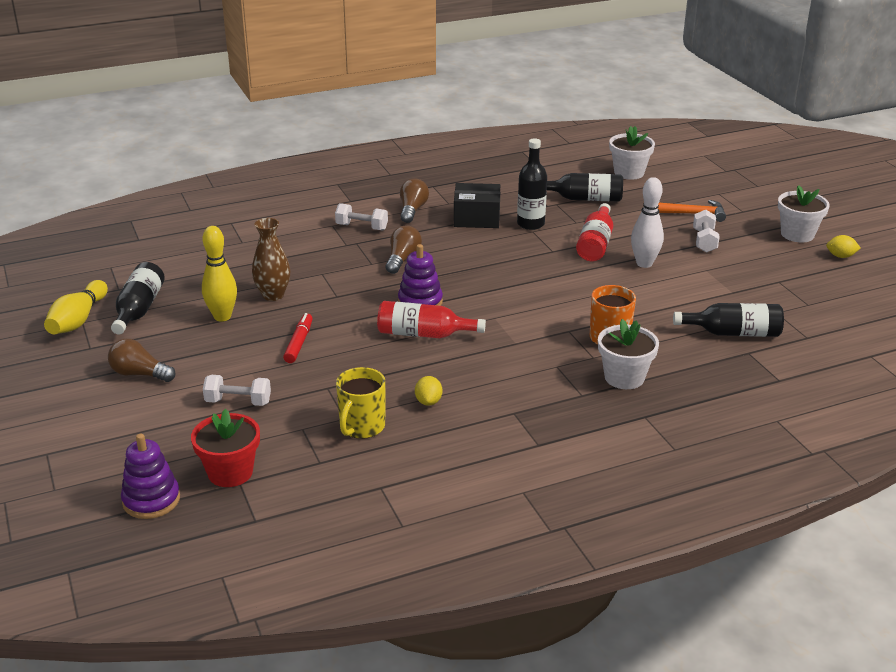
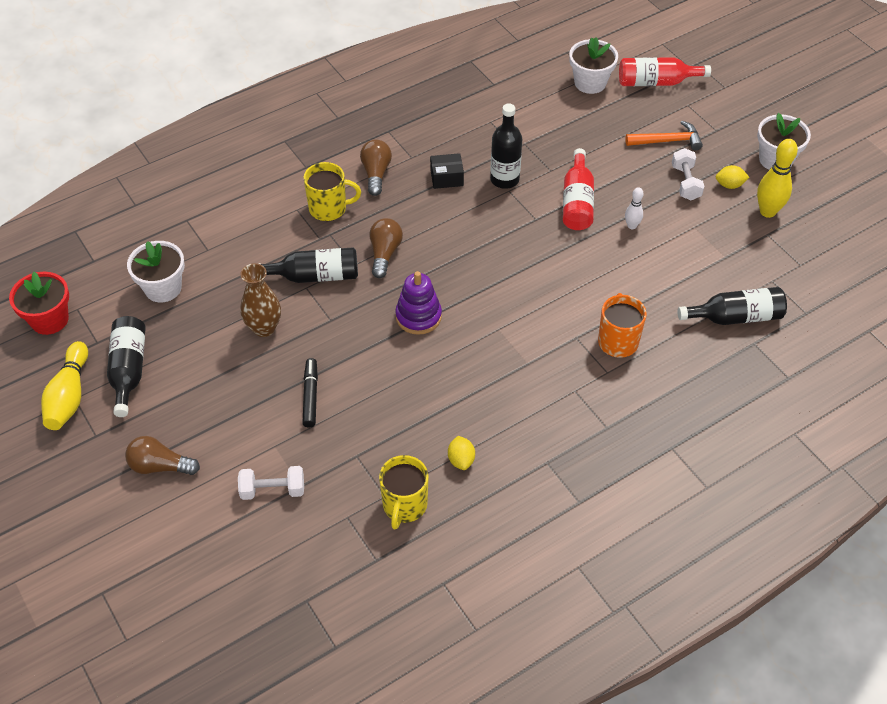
camera: 10 degrees left, 20 degrees up
(151, 500) = (227, 638): purple stacking toy -> none
(222, 317) = (220, 368): yellow bowling pin -> yellow bowling pin (767, 211)
(230, 472) = (293, 588): red flower pot -> red flower pot (49, 319)
(299, 343) = (310, 396): red marker -> black marker
(361, 227) = (329, 208): white dumbbell -> yellow mug
(423, 334) = (433, 364): red bottle -> red bottle (656, 82)
(476, 218) = (446, 178): black box -> black box, size x0.63
(584, 199) = (552, 131): black bottle -> black bottle (315, 276)
(624, 377) = (642, 396): white flower pot -> white flower pot (163, 288)
(644, 263) = (632, 226): white bowling pin -> white bowling pin, size x0.55
(840, 256) = (822, 188): yellow lemon -> yellow lemon (729, 185)

